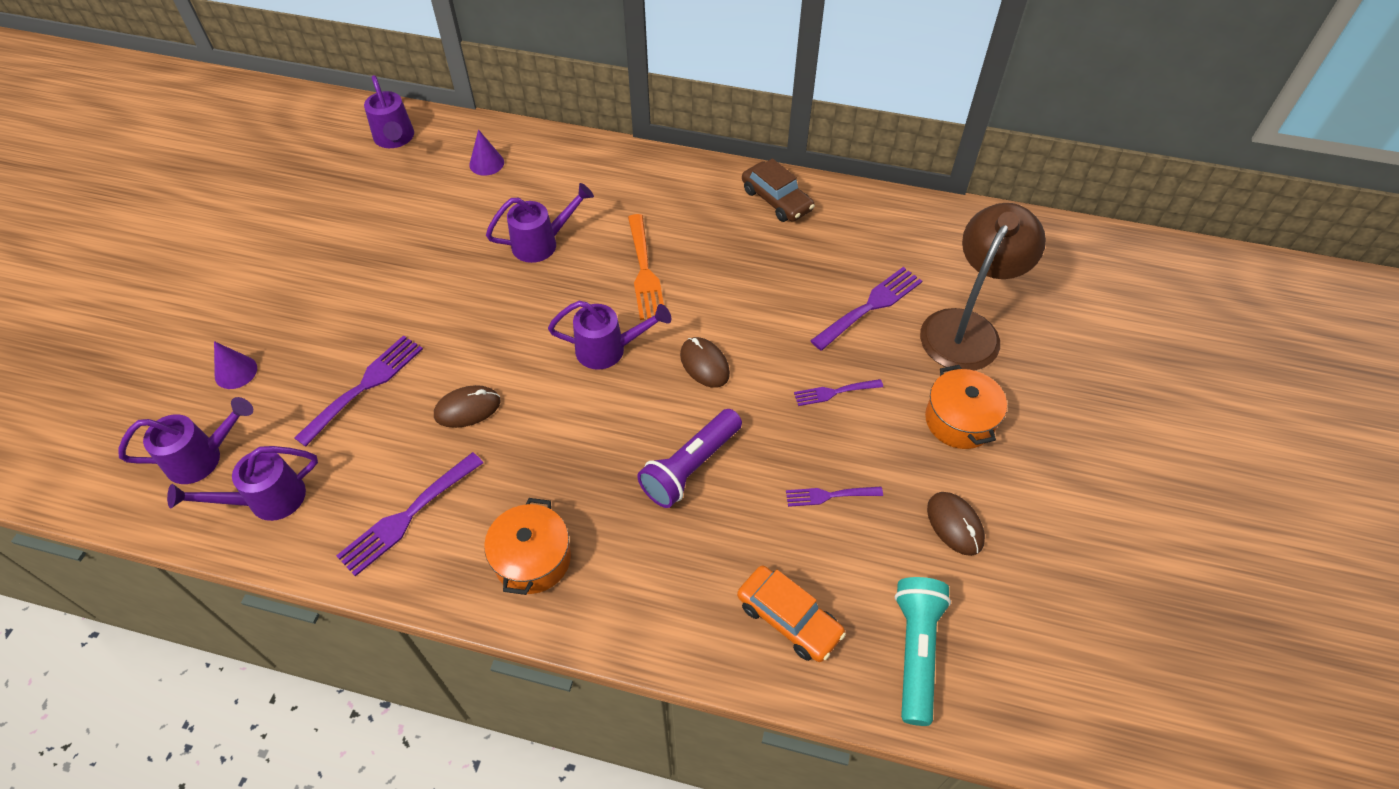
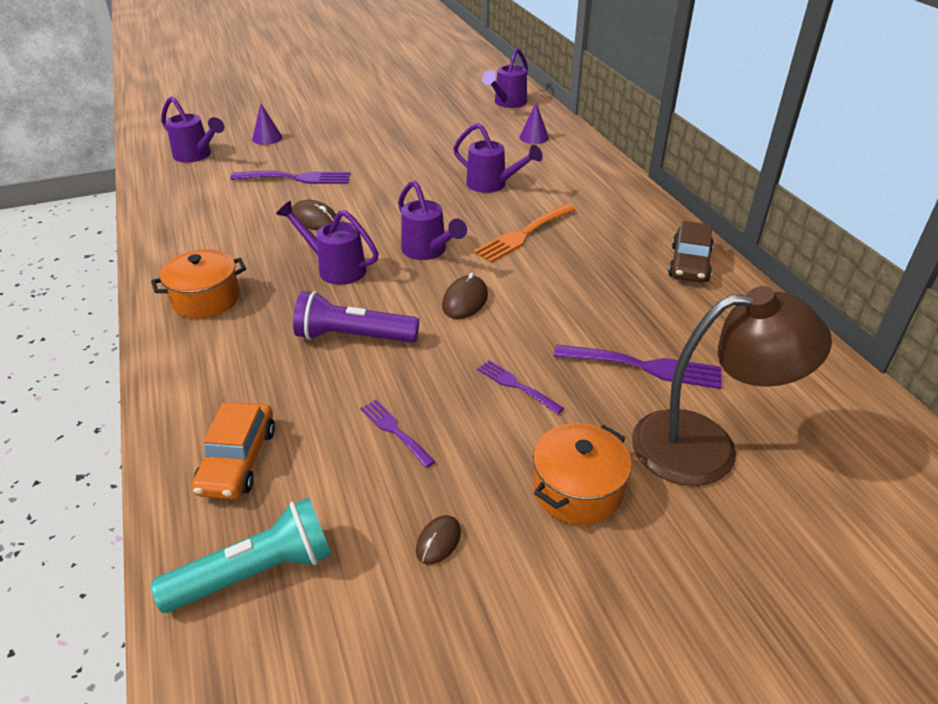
camera: 55 degrees right, 15 degrees down
(267, 500) = (181, 186): purple watering can -> purple watering can (335, 268)
(407, 516) = (205, 236): purple fork -> none
(954, 524) = (438, 541): brown mouse -> brown mouse, size x0.65

